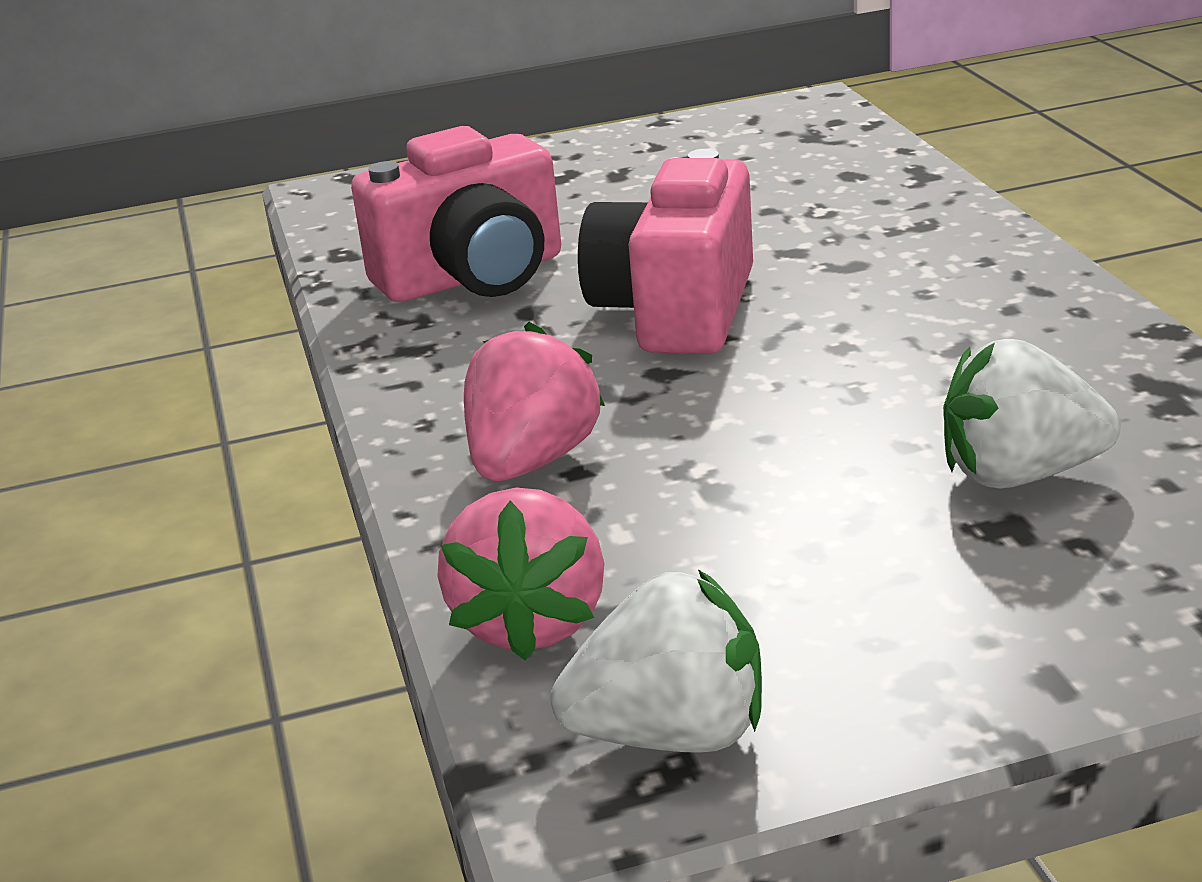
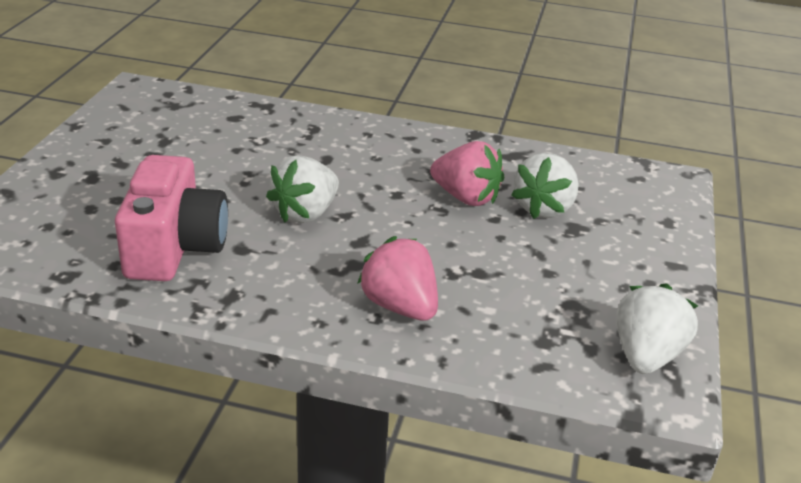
camera: 65 degrees left, 5 degrees up
(531, 623) = (537, 359): pink strawberry -> pink strawberry (466, 197)
(676, 311) = (305, 213): pink camera -> white strawberry

